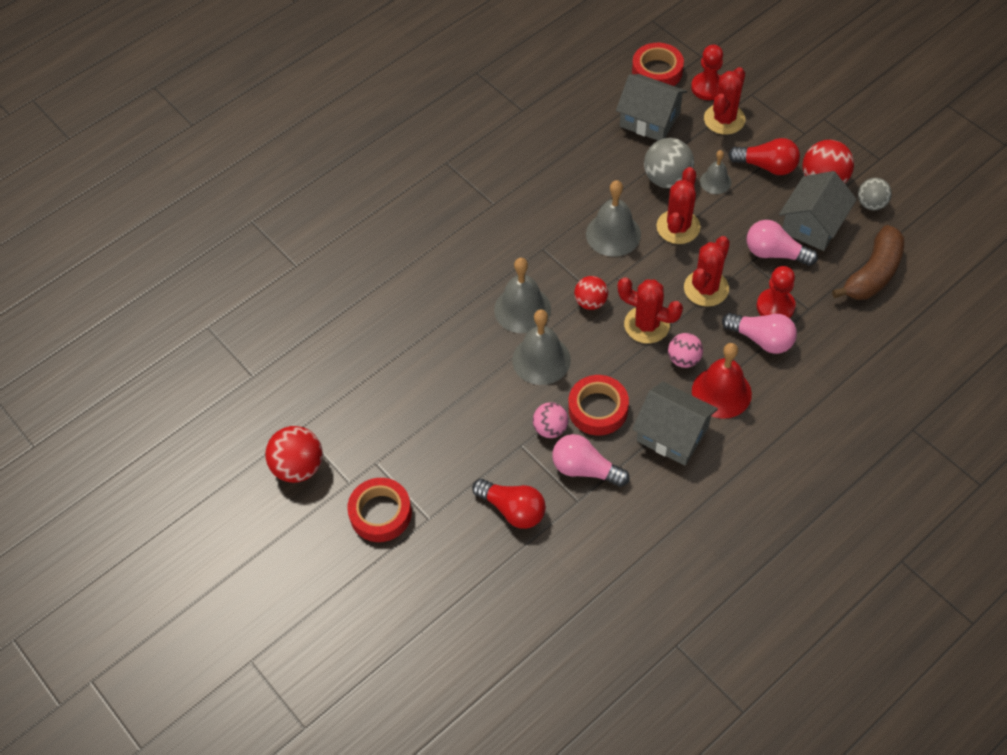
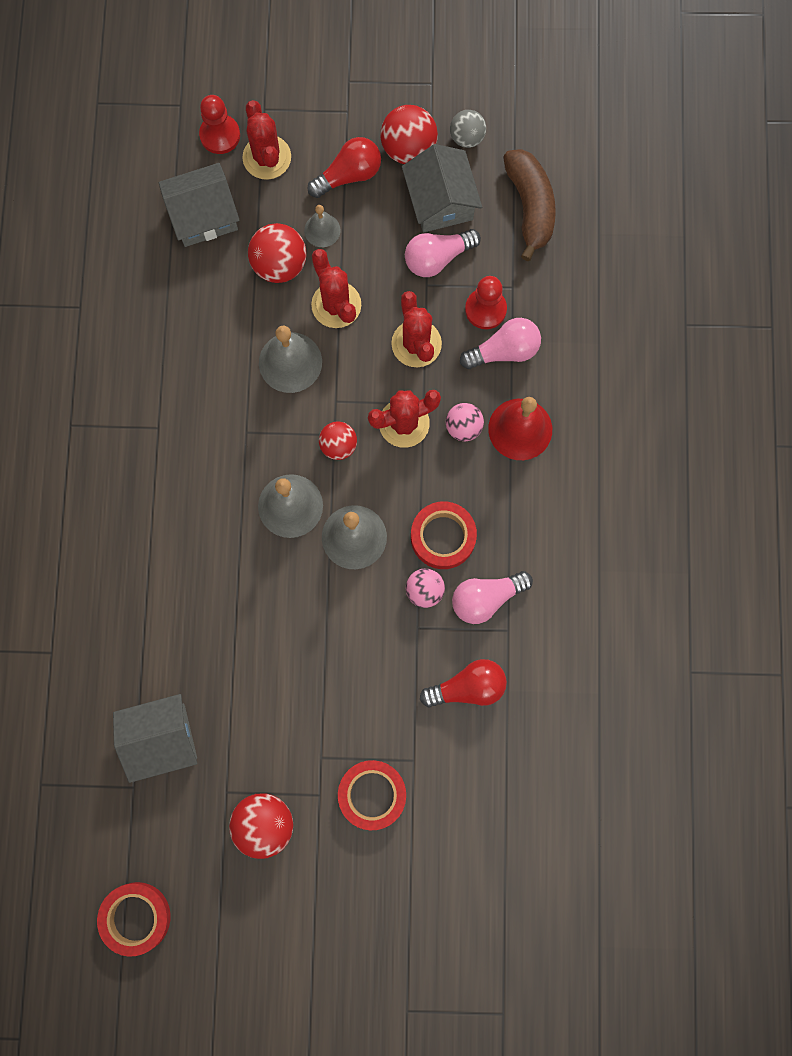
camera: 50 degrees left, 20 degrees up
(657, 71) = (158, 157): red tape -> red tape (136, 917)
(667, 179) = (279, 264): grey ball -> red ball
(672, 434) = (520, 502): grey house -> grey house (161, 739)

